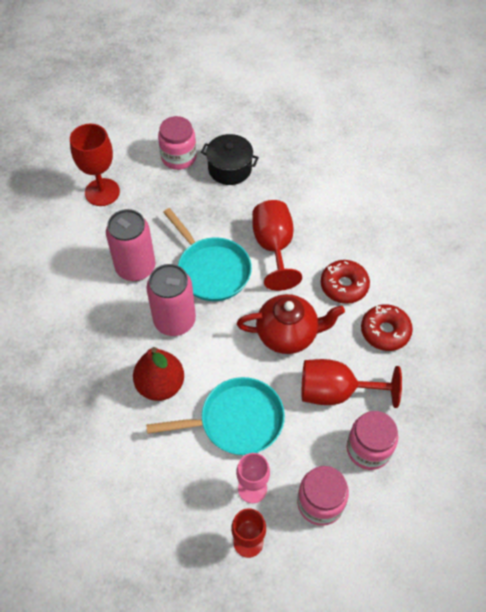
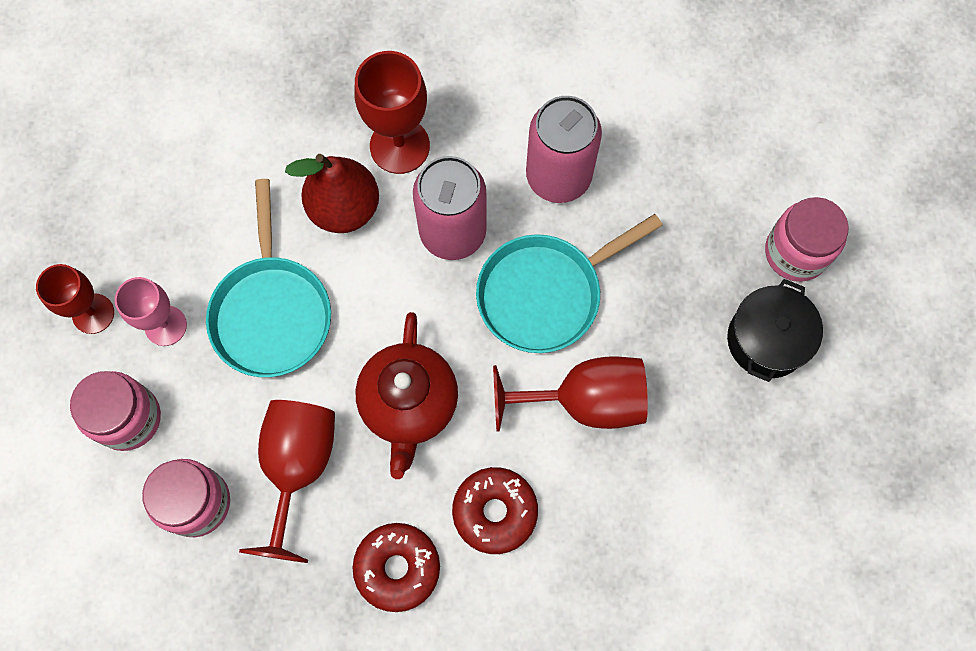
camera: 95 degrees right, 15 degrees up
(102, 192) = (718, 126): red goblet -> red goblet (399, 146)

